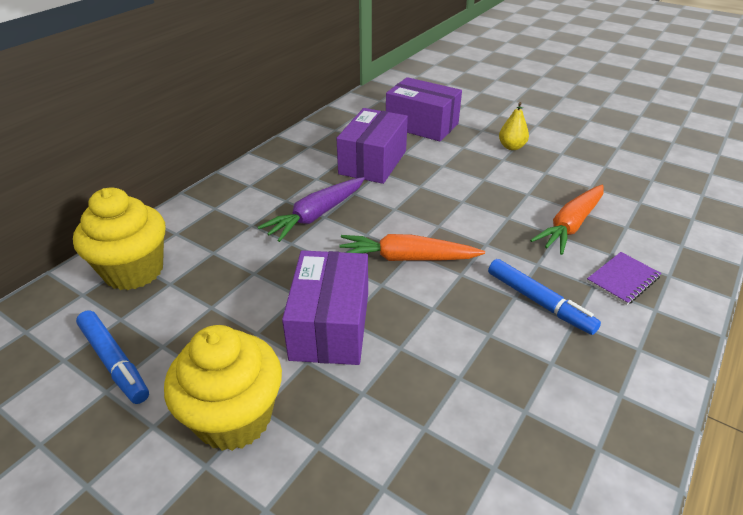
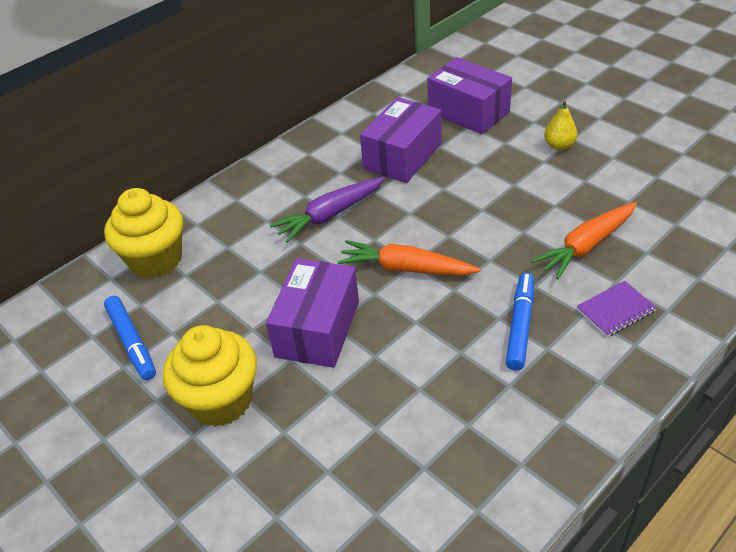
camera: 15 degrees right, 5 degrees up
(539, 302) = (520, 325): blue marker -> blue marker turned 135 degrees counterclockwise

